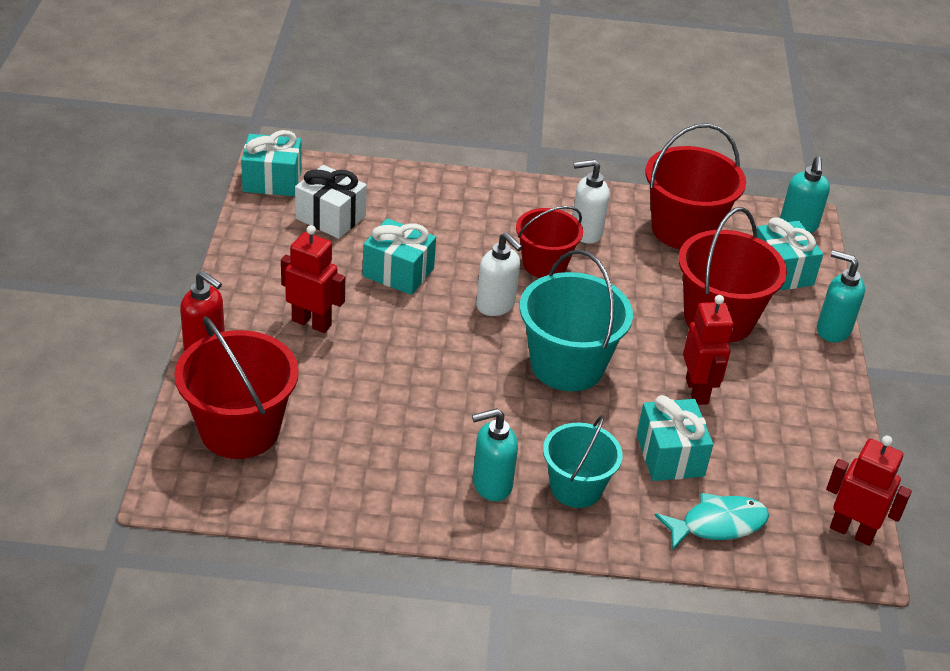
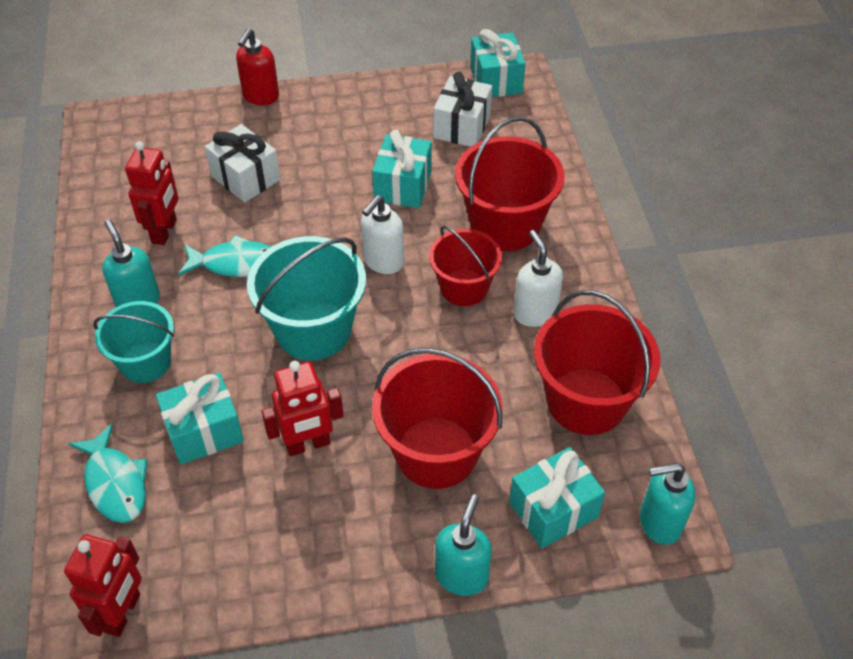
camera: 80 degrees right, 10 degrees up
(240, 429) = (170, 138): red bucket -> red bucket (505, 225)
(312, 323) = (311, 148): red robot -> red robot (165, 231)
(337, 378) = (245, 178): none -> white gift
(463, 404) = (235, 263): none -> turquoise fish

